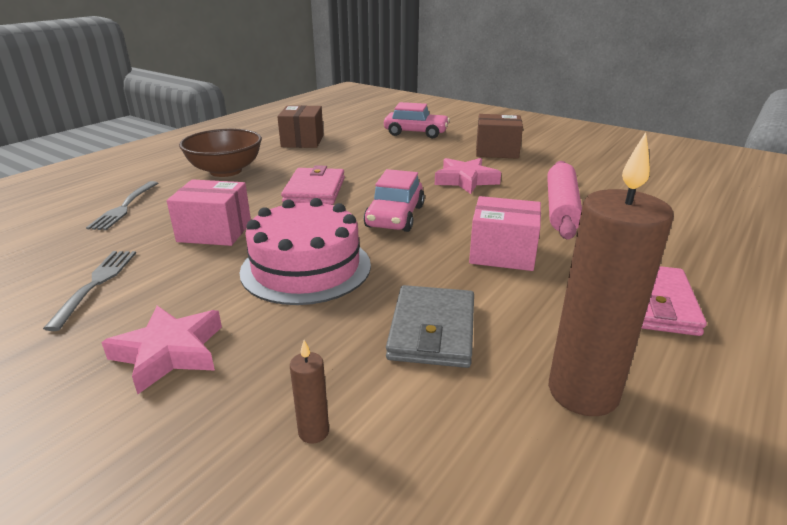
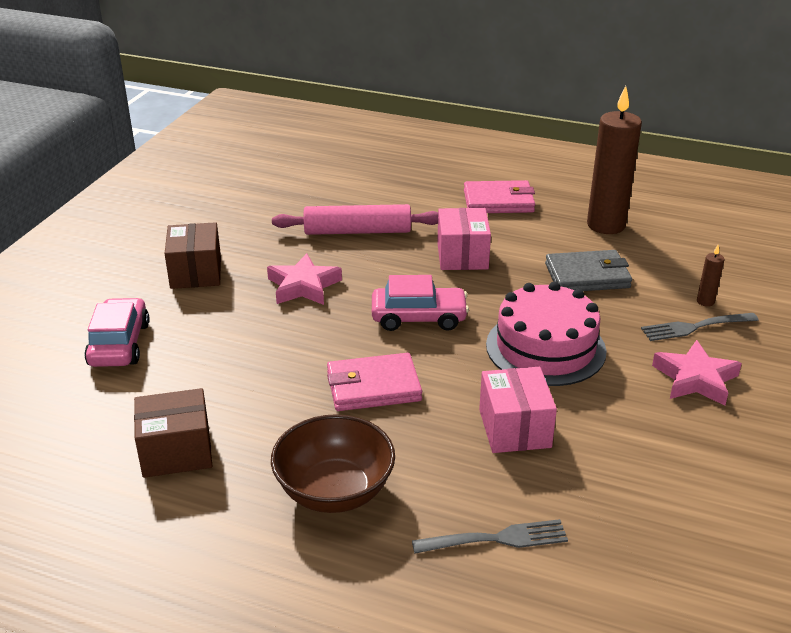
camera: 105 degrees left, 5 degrees up
(96, 284) = (655, 465): grey fork -> grey fork (696, 327)

